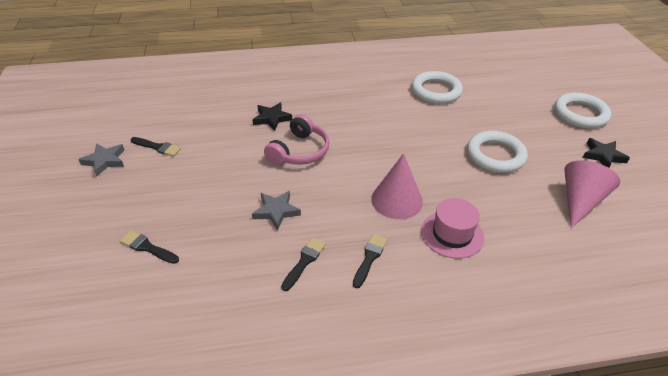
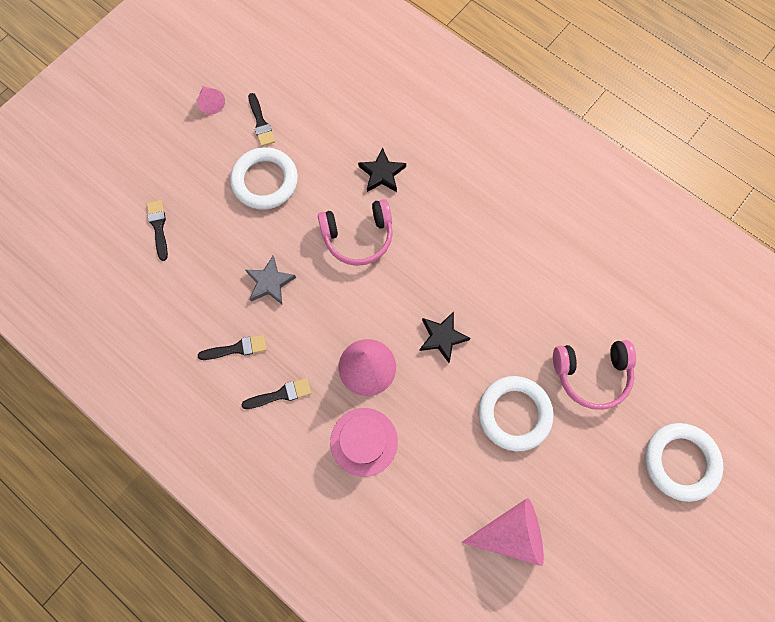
camera: 50 degrees right, 30 degrees up
(105, 161) = (211, 103): grey star -> pink cone
(436, 91) = (577, 285): white ring -> white ring (265, 181)
(497, 115) = (591, 374): none -> pink headphones
(603, 156) = (614, 523): black star -> black star (442, 337)

